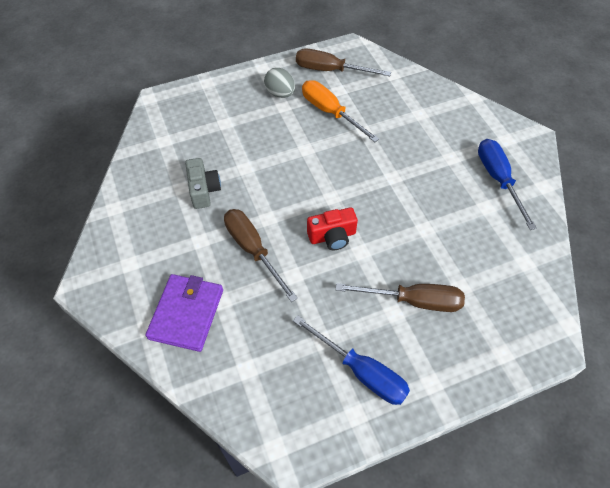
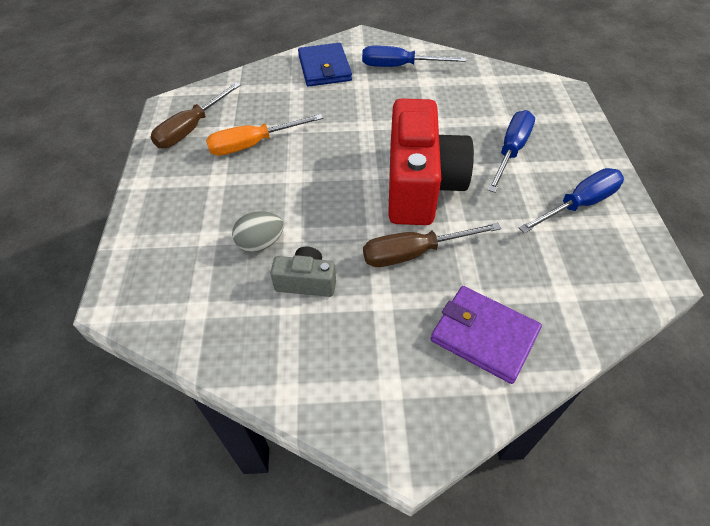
camera: 70 degrees left, 5 degrees down
(280, 93) = (196, 177): grey egg -> grey egg (260, 243)
(332, 236) = (420, 185): red camera -> red camera, size x2.20
(413, 301) = (511, 151): brown screwdriver -> blue screwdriver
(459, 124) = (324, 68): none -> blue wallet

